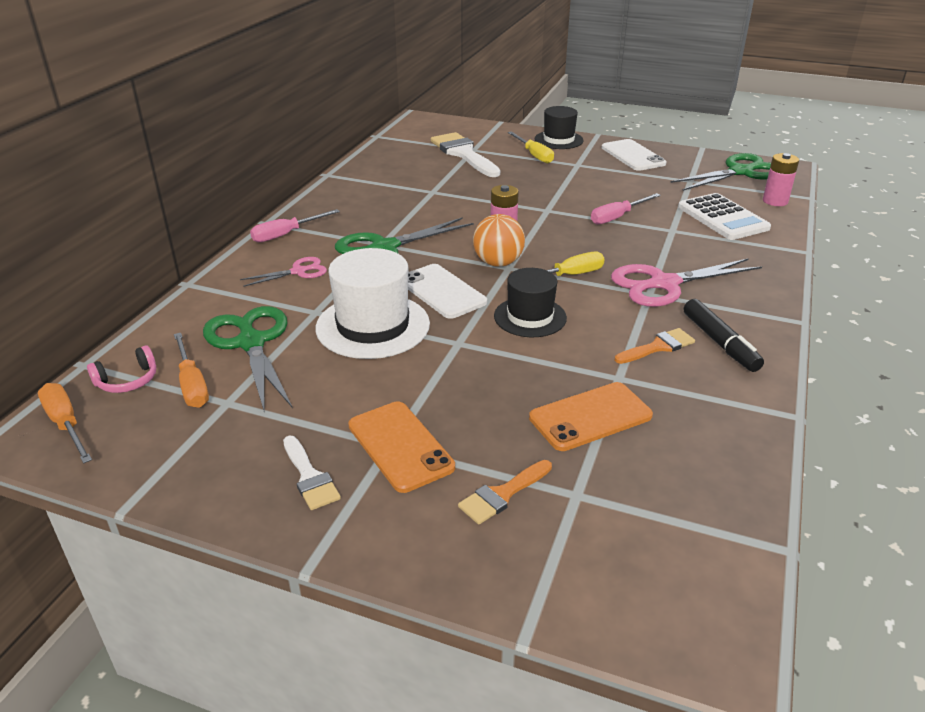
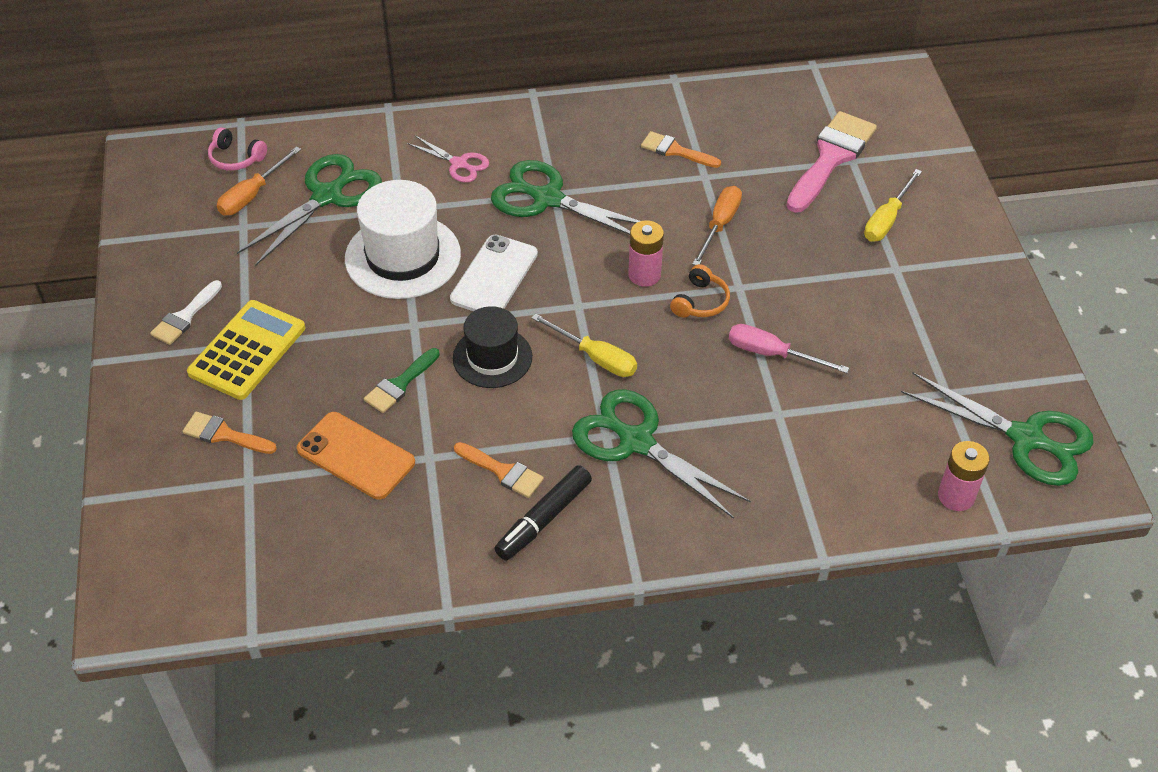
camera: 60 degrees right, 15 degrees up
(66, 424) = (170, 159): orange screwdriver -> orange screwdriver (719, 225)
(286, 234) = (521, 120): pink screwdriver -> none
(395, 193) = (675, 151): none -> orange brush
(400, 446) = (247, 350): orange phone -> yellow calculator
(463, 154) = (831, 158): white brush -> pink brush
(498, 263) = (581, 294): orange ball -> none
(522, 369) = (400, 384): none -> green brush
(548, 225) = (700, 302): none -> orange headphones
(558, 140) = (960, 224): black hat -> none
(632, 156) = (977, 312): white phone -> none
(663, 284) = (636, 441): pink scissors -> green scissors
(722, 218) = (854, 453): white calculator -> none

